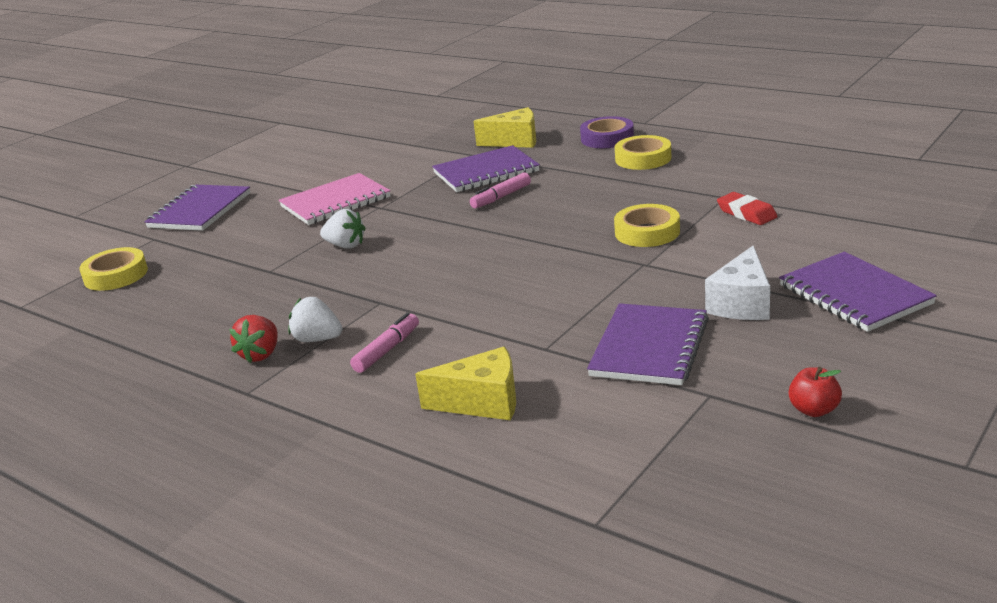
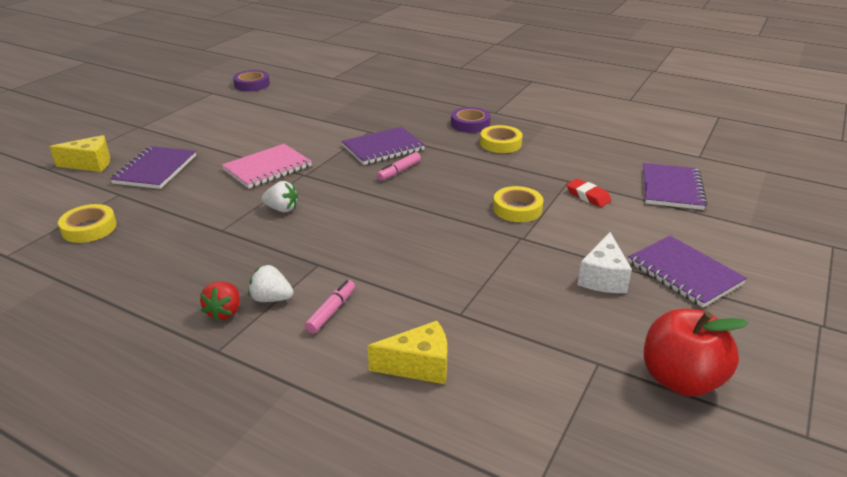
camera: 10 degrees left, 5 degrees up
(331, 110) = (252, 84): none -> purple tape
(515, 141) = (401, 122): yellow cheese -> yellow cheese (90, 164)
(649, 347) = (541, 316): purple notebook -> purple notebook (671, 188)
(814, 410) = (680, 380): red apple -> red apple, size x2.22

